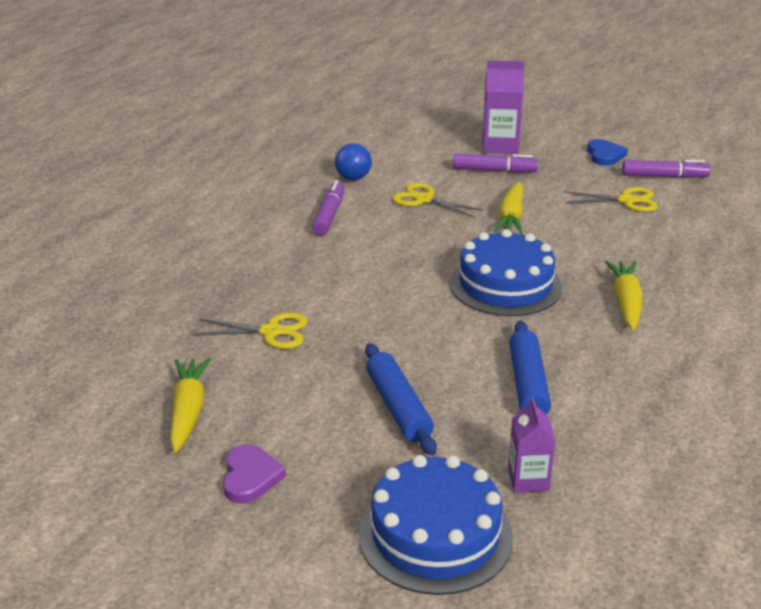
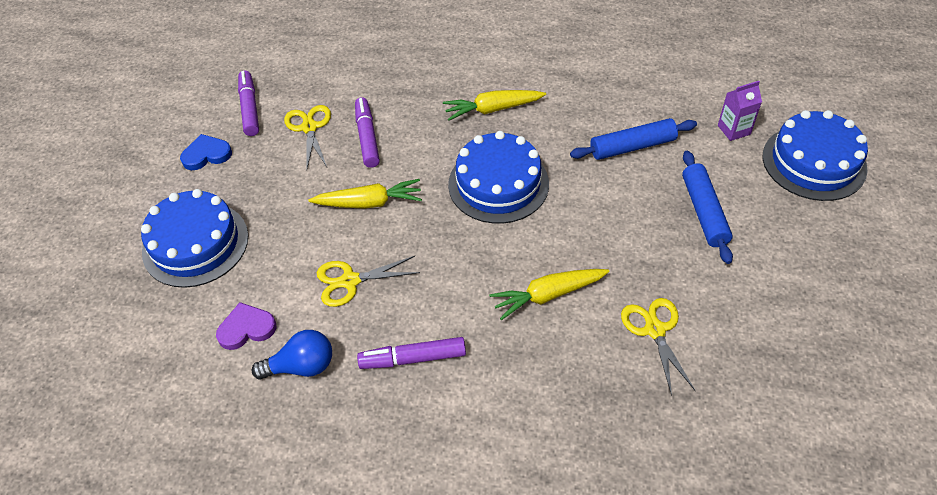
camera: 105 degrees left, 20 degrees up
(188, 411) = (796, 347): yellow carrot -> yellow carrot (548, 295)
(250, 477) = (835, 275): purple heart -> purple heart (246, 328)
(398, 407) = (704, 212): blue rolling pin -> blue rolling pin turned 60 degrees counterclockwise
(424, 199) = (350, 281): yellow scissors -> yellow scissors turned 60 degrees clockwise
(494, 170) = (263, 236): purple marker -> purple marker (367, 137)
(500, 146) = (195, 244): purple carton -> blue cake

